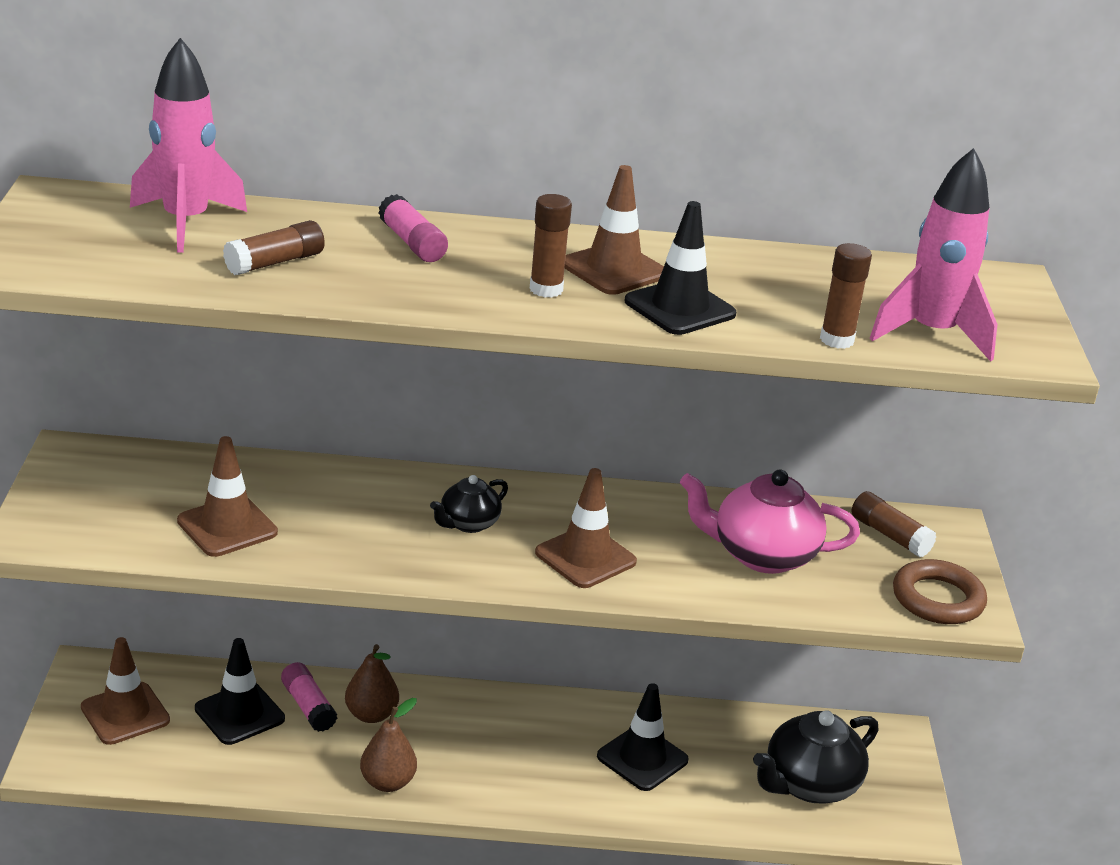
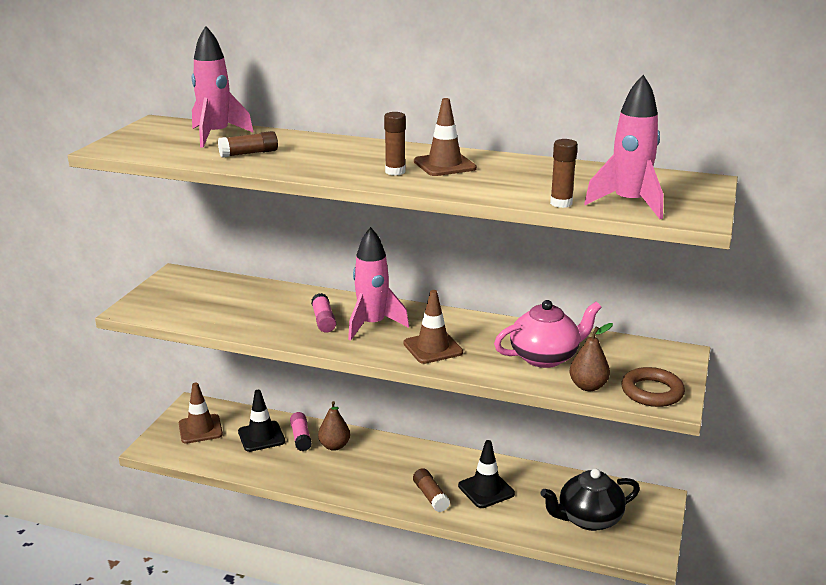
camera: 20 degrees right, 5 degrees down
(227, 527) = (235, 315): brown traffic cone -> none
(387, 782) = (327, 482): brown pear -> brown pear (588, 386)
(412, 243) = (334, 149): pink glue stick -> pink glue stick (323, 320)
(468, 524) = (372, 325): black teapot -> pink rocket
(679, 308) = (471, 184): black traffic cone -> none
(761, 555) = (545, 357): pink teapot -> pink teapot turned 135 degrees clockwise
(890, 535) = (637, 355): brown glue stick -> brown glue stick (430, 496)

